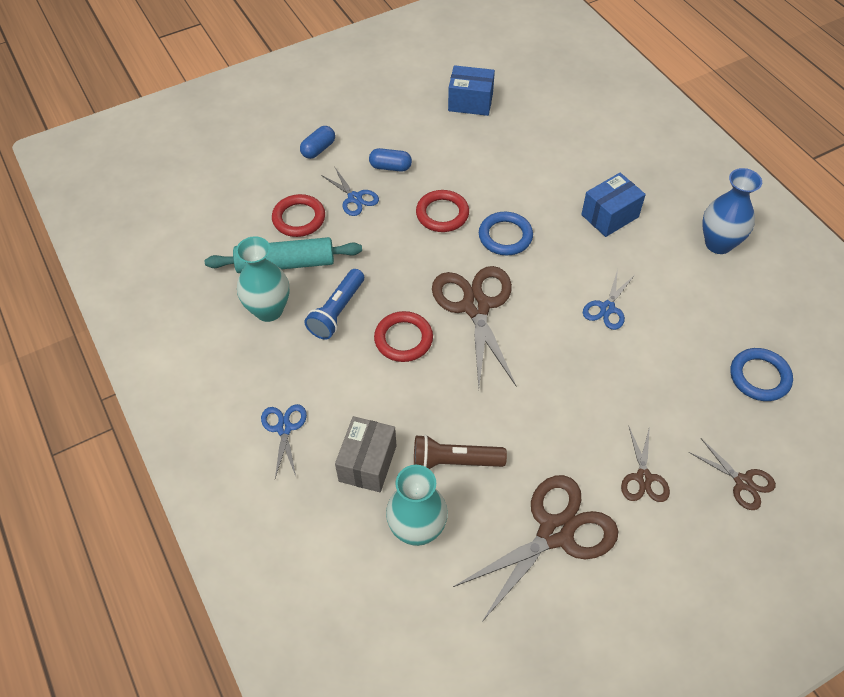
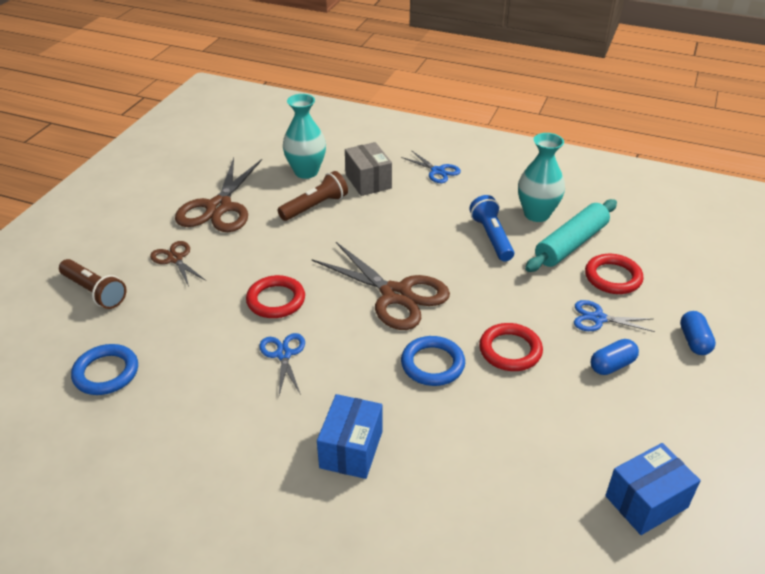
camera: 140 degrees right, 15 degrees down
(403, 339) = (424, 247): red ring -> red ring (276, 300)
(718, 243) = (207, 490): blue vase -> none
(743, 482) = (94, 292): brown scissors -> brown flashlight

